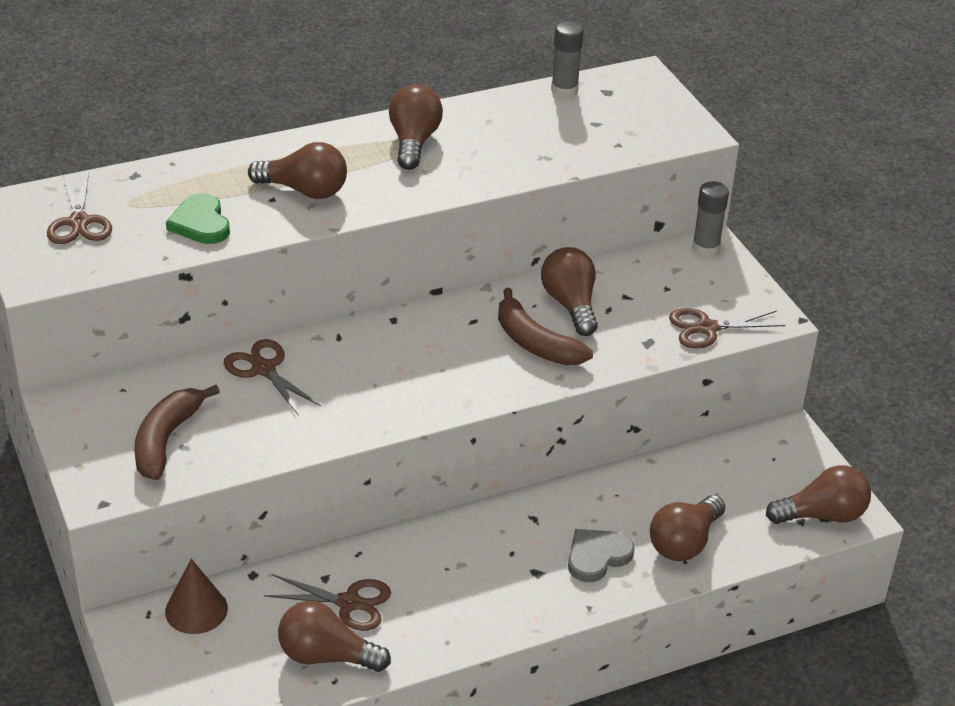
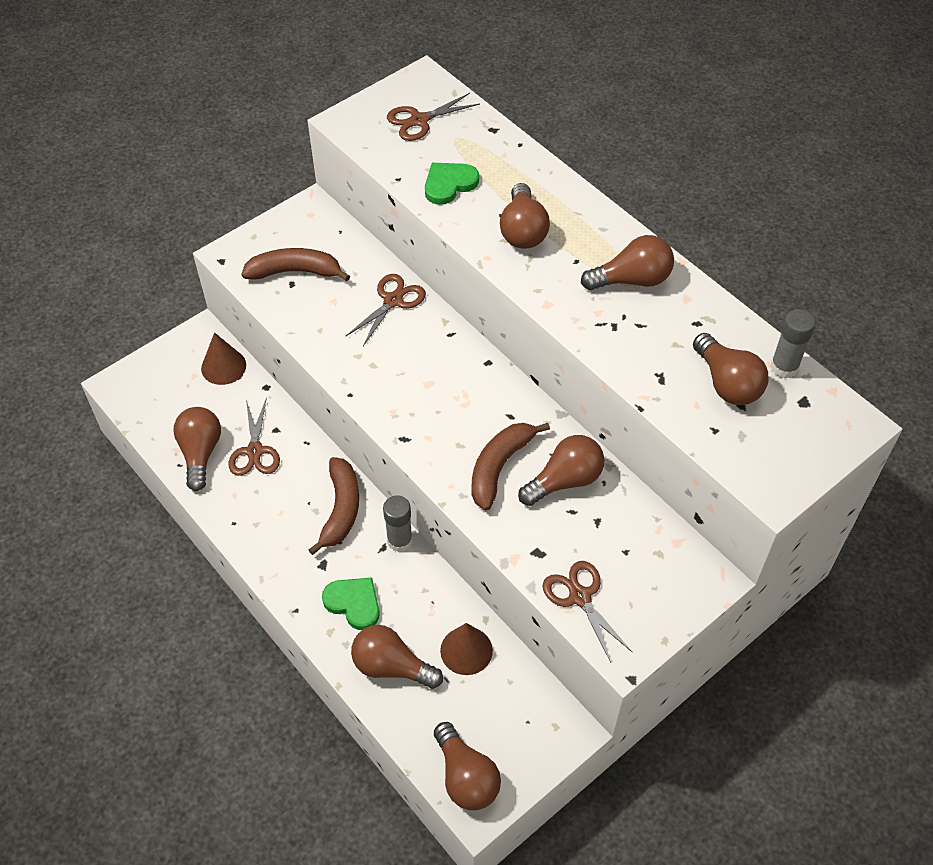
camera: 75 degrees right, 15 degrees up
(468, 542) = (341, 509): none -> brown banana
(568, 124) = (727, 383): none -> brown light bulb
(597, 556) = (354, 603): grey heart -> green heart
(682, 482) = (466, 650): none -> brown cone
(705, 248) = (705, 572): grey glue stick -> grey glue stick (400, 541)

